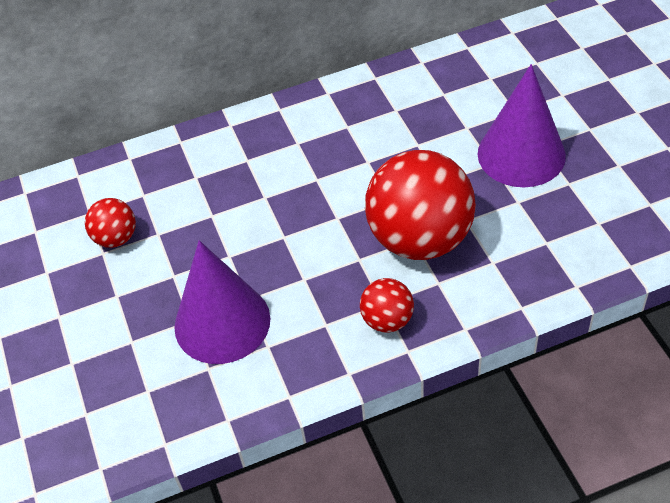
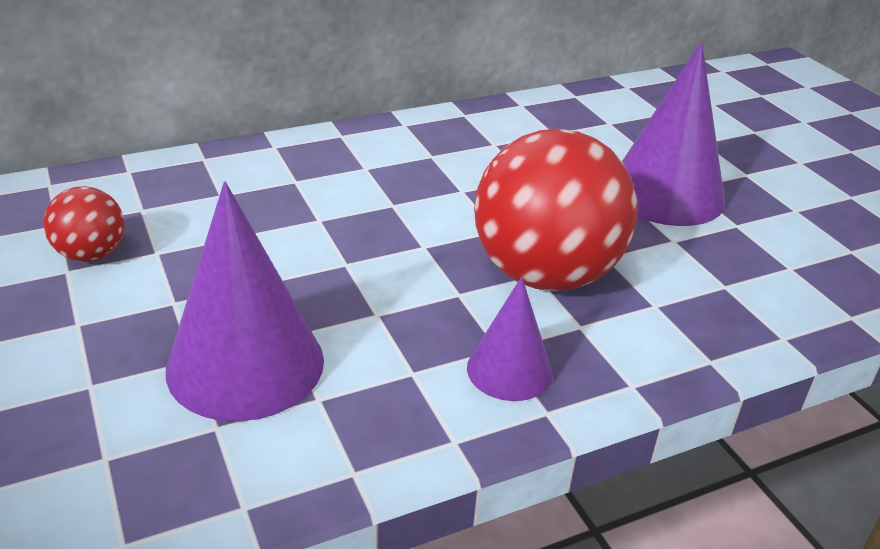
camera: 10 degrees left, 15 degrees down
(387, 320) = (509, 370): red ball -> purple cone

